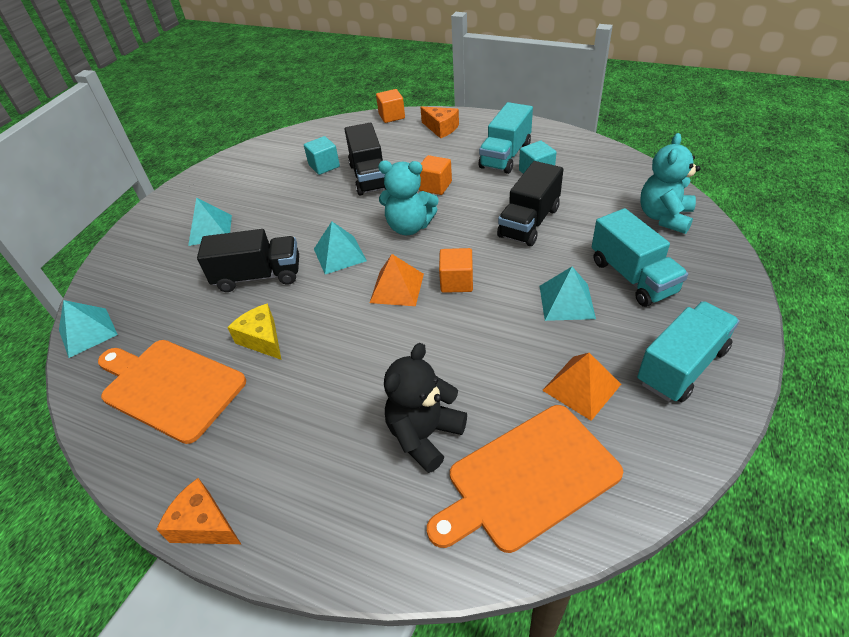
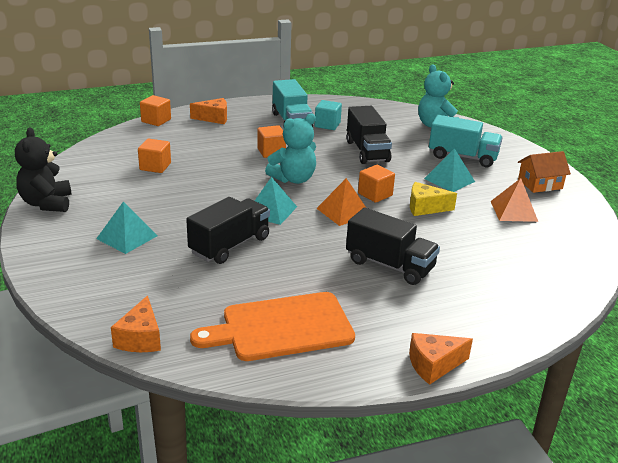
camera: 50 degrees left, 15 degrees down
(88, 332) = (140, 338): turquoise pyramid -> orange cheese
(262, 339) = (301, 274): yellow cheese -> yellow cheese (425, 208)
(324, 166) = (155, 166): turquoise cube -> orange cube
(369, 177) = (209, 161): black truck -> black truck (389, 265)
(424, 435) = (477, 265): black teddy bear -> black teddy bear (47, 203)
(528, 478) = (549, 255): orange cutting board -> none
(681, 366) = (540, 184): turquoise truck -> orange house

